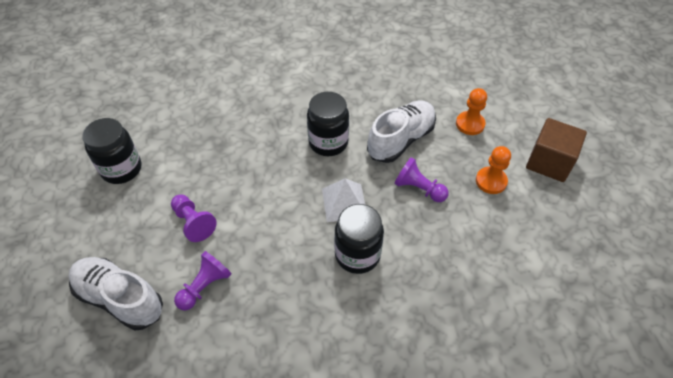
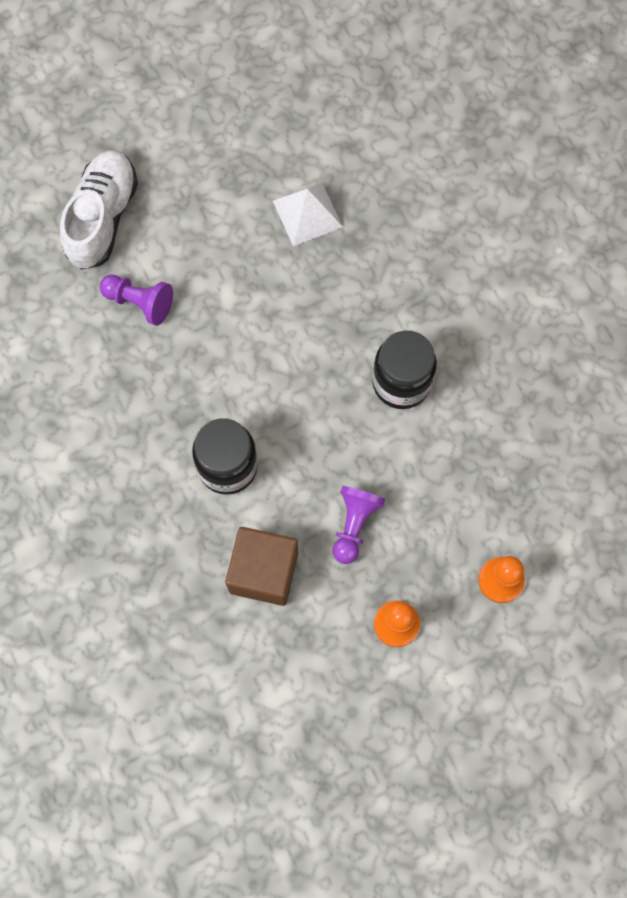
camera: 75 degrees right, 20 degrees up
(121, 169) = (278, 136): black jar -> none
(193, 223) = (222, 256): purple pawn -> none
(344, 202) = (303, 430): white pyramid -> white pyramid (307, 213)
(401, 140) = (437, 483): white shoe -> none
(549, 162) = (458, 708): brown cube -> brown cube (263, 572)

